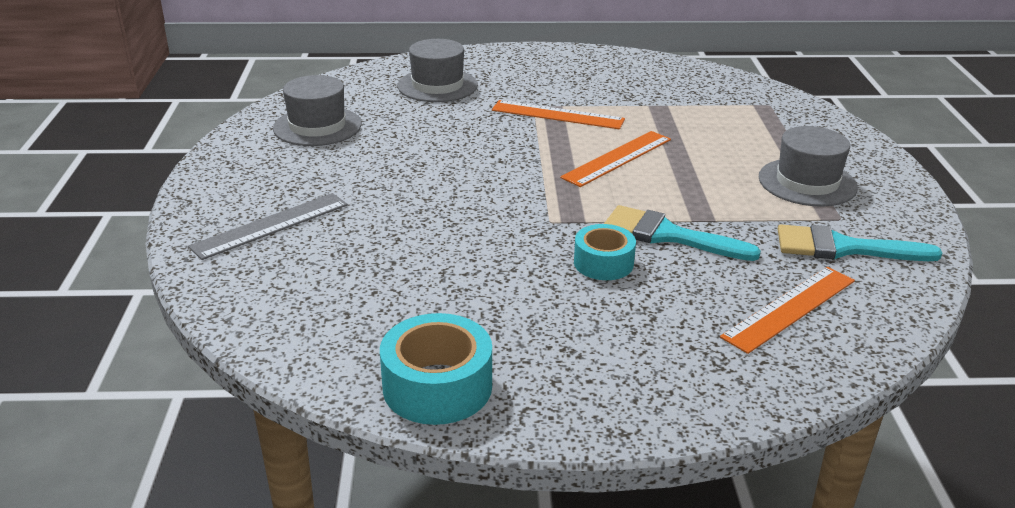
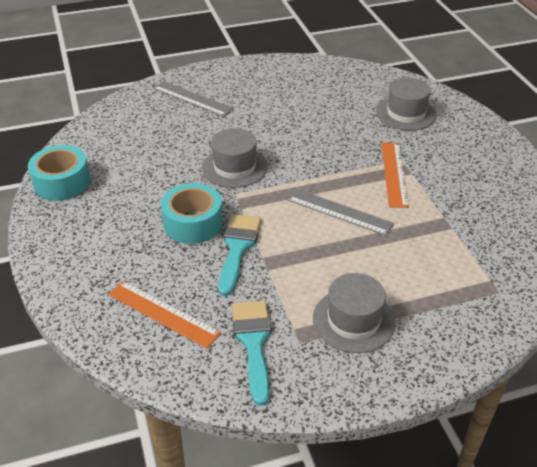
camera: 75 degrees right, 10 degrees up
(317, 126) = (314, 83): grey hat -> grey hat (234, 167)
(603, 263) = (193, 223): turquoise tape -> turquoise tape, size x1.53
(617, 158) = (339, 212): orange ruler -> grey ruler

